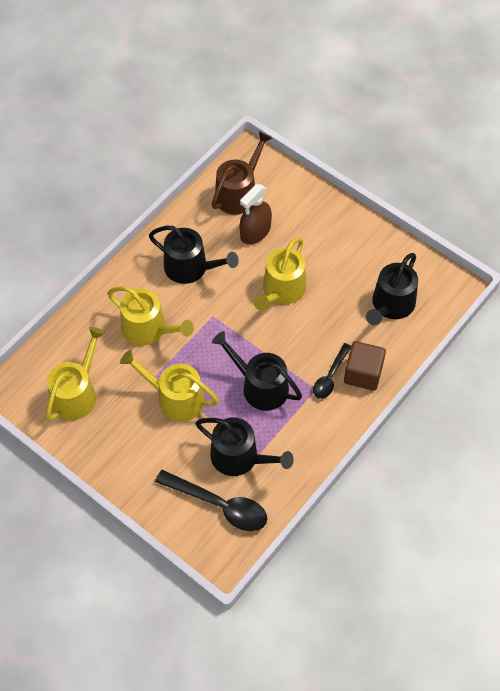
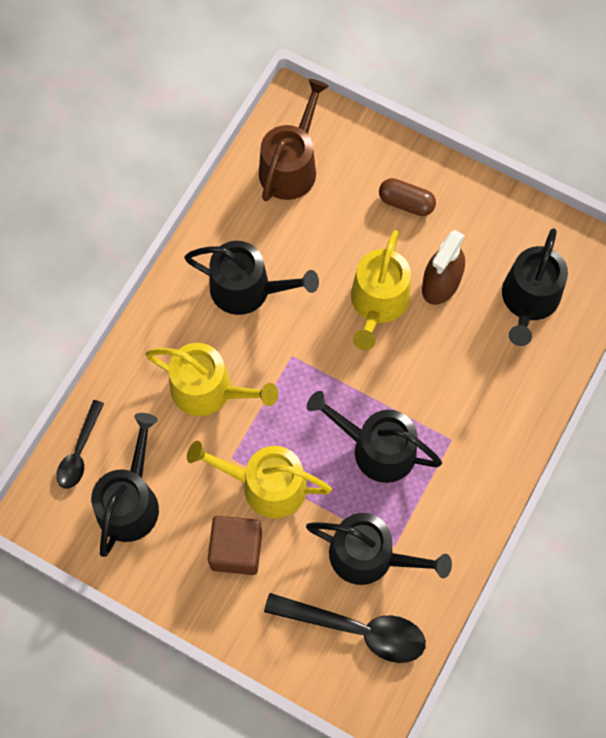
camera: 10 degrees left, 10 degrees up
(76, 394) = (130, 502): yellow watering can -> black watering can
(255, 232) = (325, 221): brown spray bottle -> brown spray bottle (441, 283)
(315, 228) = (406, 203): none -> brown capsule
(330, 377) = (467, 418): black spoon -> black spoon (79, 452)
(363, 374) = (510, 407): brown cube -> brown cube (236, 550)

